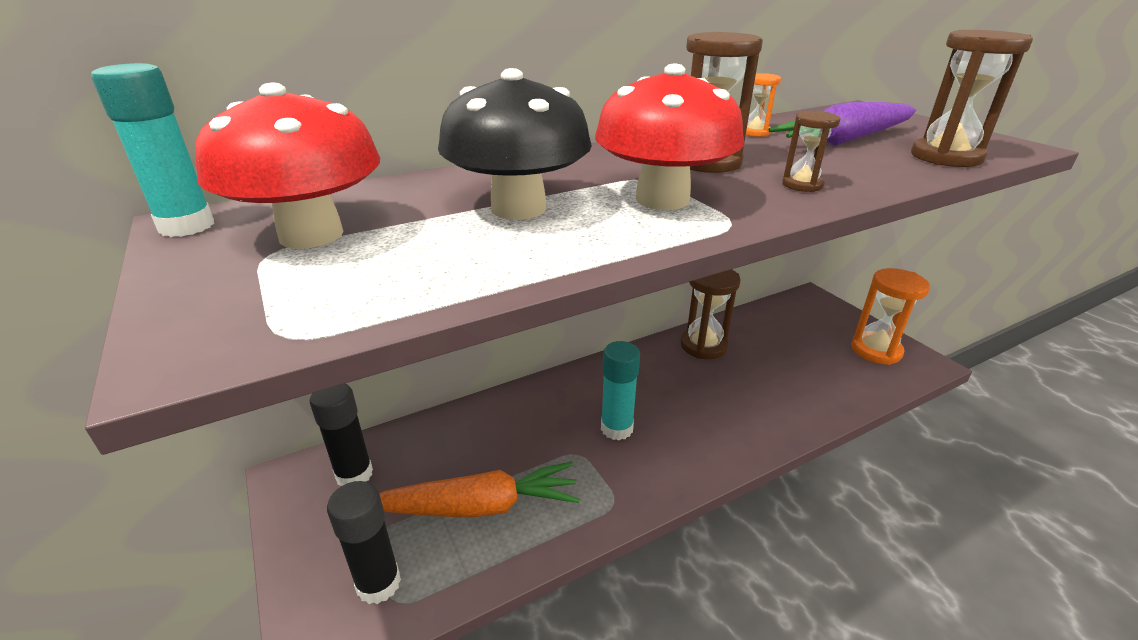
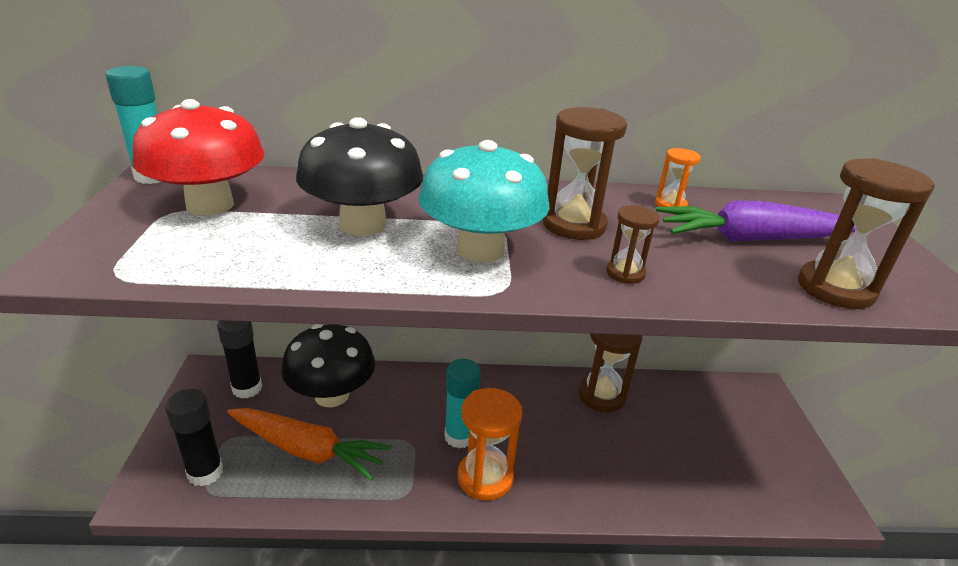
camera: 25 degrees right, 0 degrees up
(458, 442) = (331, 395): none -> black mushroom
(662, 199) = (480, 250): red mushroom -> turquoise mushroom
(876, 350) = (784, 471): orange hourglass -> orange hourglass (485, 477)

